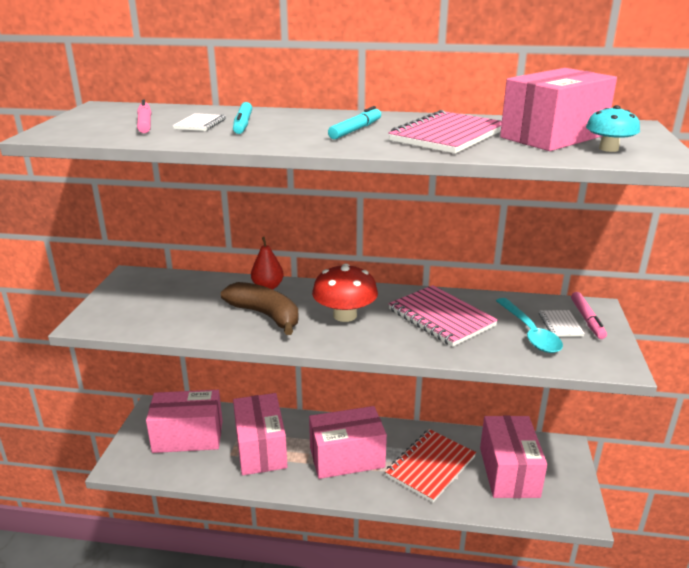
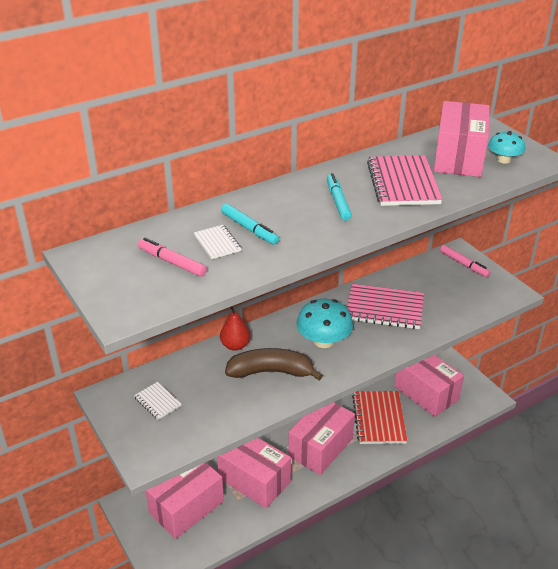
camera: 40 degrees left, 10 degrees up
(345, 315) = (323, 341): red mushroom -> turquoise mushroom
(530, 333) = (446, 293): turquoise spoon -> none
(560, 325) = (455, 277): white notebook -> white notebook (157, 402)

